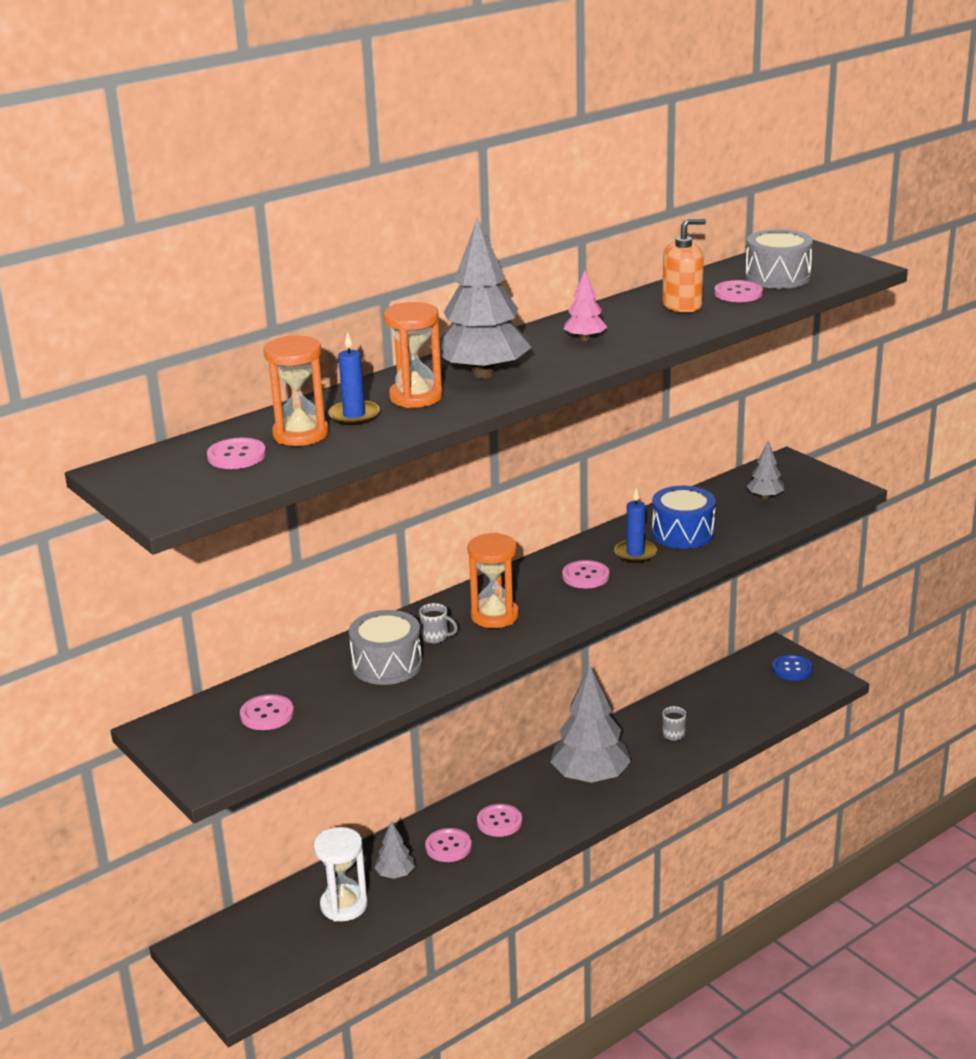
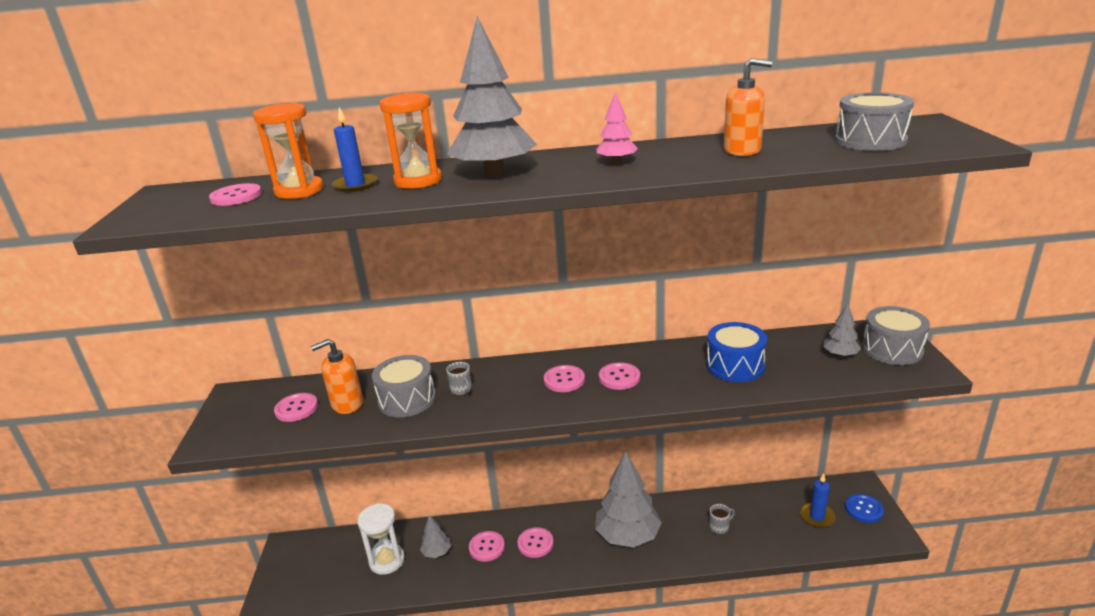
camera: 35 degrees right, 0 degrees up
(322, 690) = (347, 404): none -> orange soap dispenser
(494, 616) = (519, 387): orange hourglass -> none
(635, 553) = (678, 371): blue candle -> blue candle (817, 517)
(738, 293) = (810, 148): pink button -> pink button (564, 380)
(803, 479) = (892, 349): none -> grey drum

